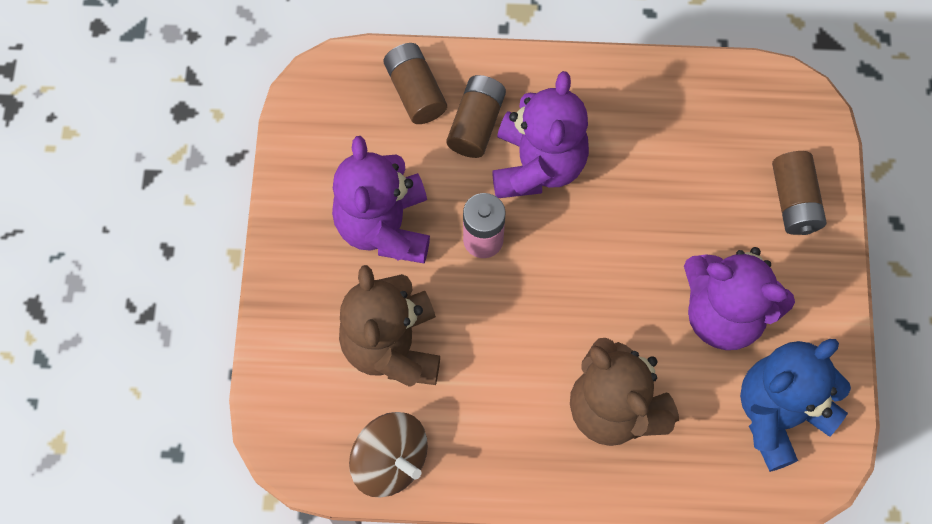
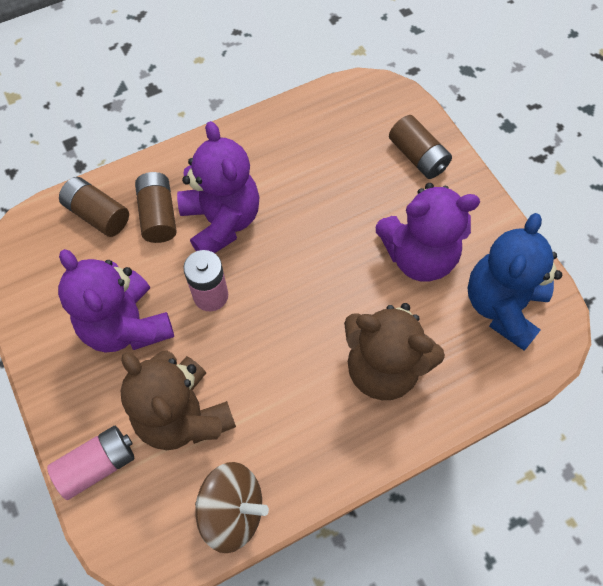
camera: 30 degrees left, 5 degrees down
(290, 349) = (97, 465): none -> pink battery

